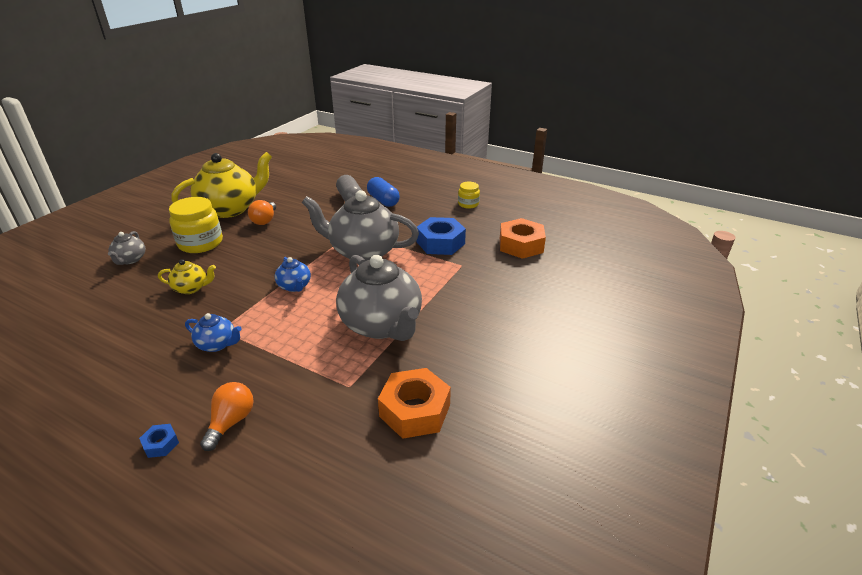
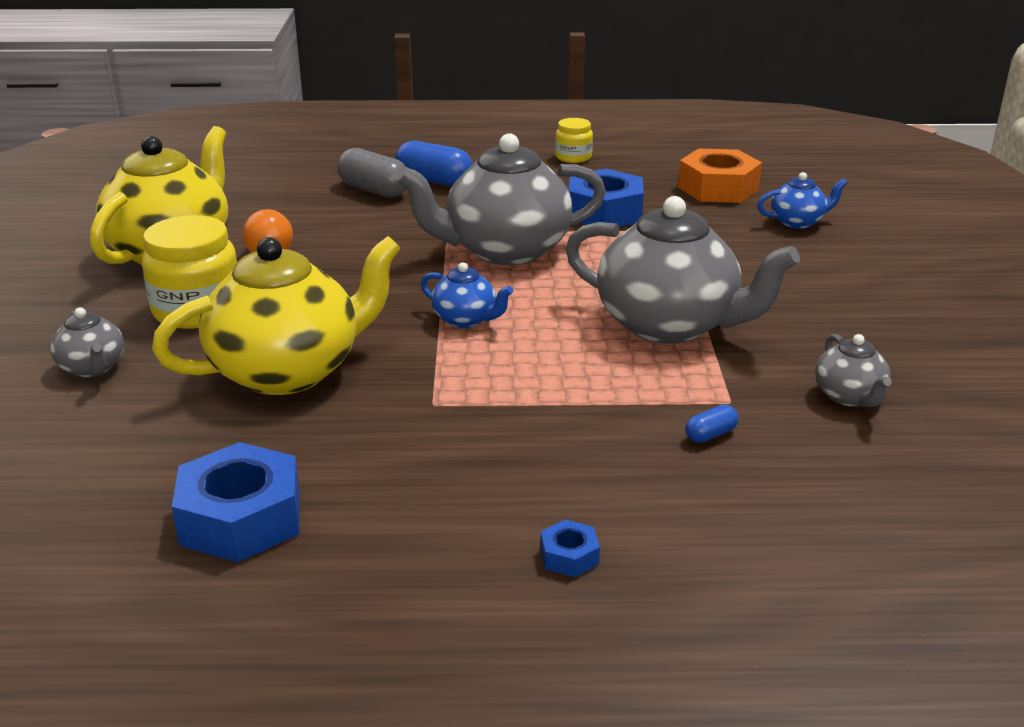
camera: 30 degrees left, 5 degrees down
(79, 359) = (241, 518): none -> blue nut
(191, 288) = (288, 371): yellow teapot -> yellow teapot, size x2.17
(217, 344) = (458, 422): blue teapot -> blue teapot (798, 222)
(231, 422) = (631, 495): orange light bulb -> none
(313, 402) = (710, 435): none -> blue capsule
(414, 410) = (849, 397): orange nut -> grey teapot

